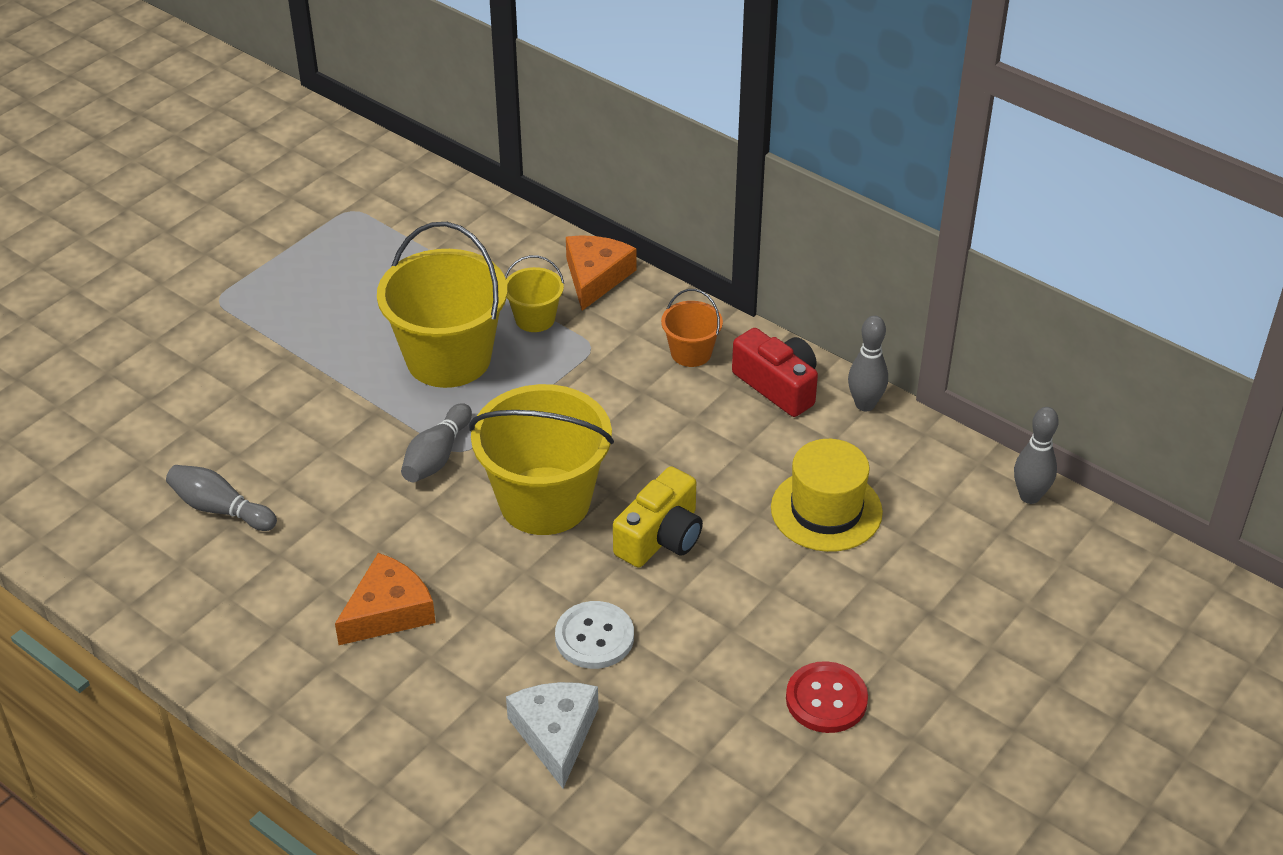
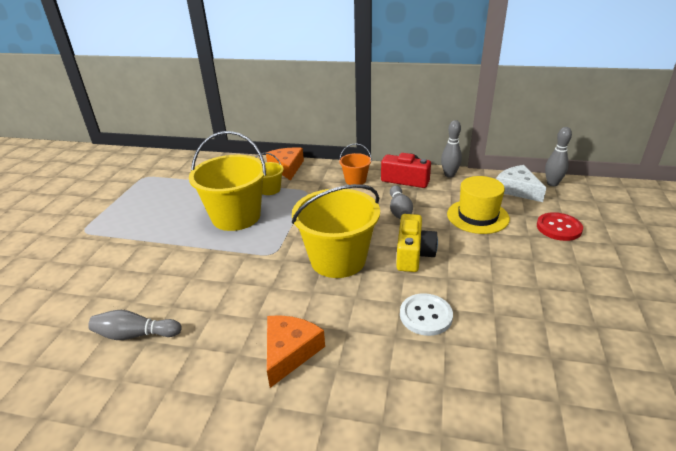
camera: 25 degrees left, 10 degrees down
(437, 456) = (261, 260): grey bowling pin -> grey bowling pin (399, 211)
(555, 734) = (456, 382): white cheese -> white cheese (517, 189)
(826, 699) = (575, 297): red button -> red button (558, 228)

